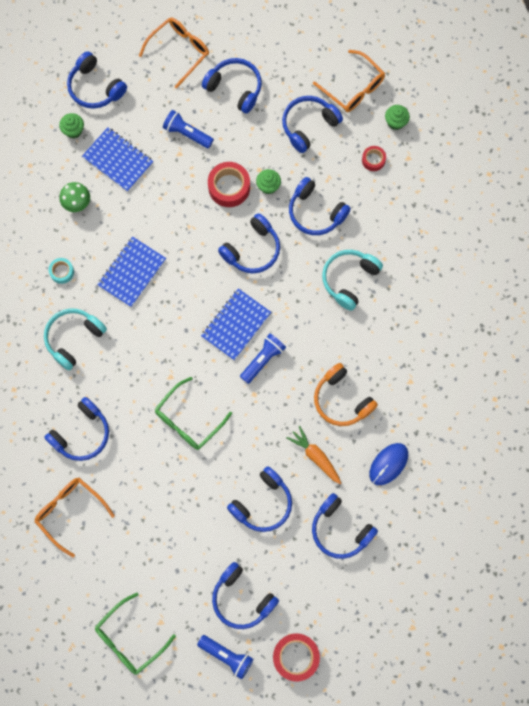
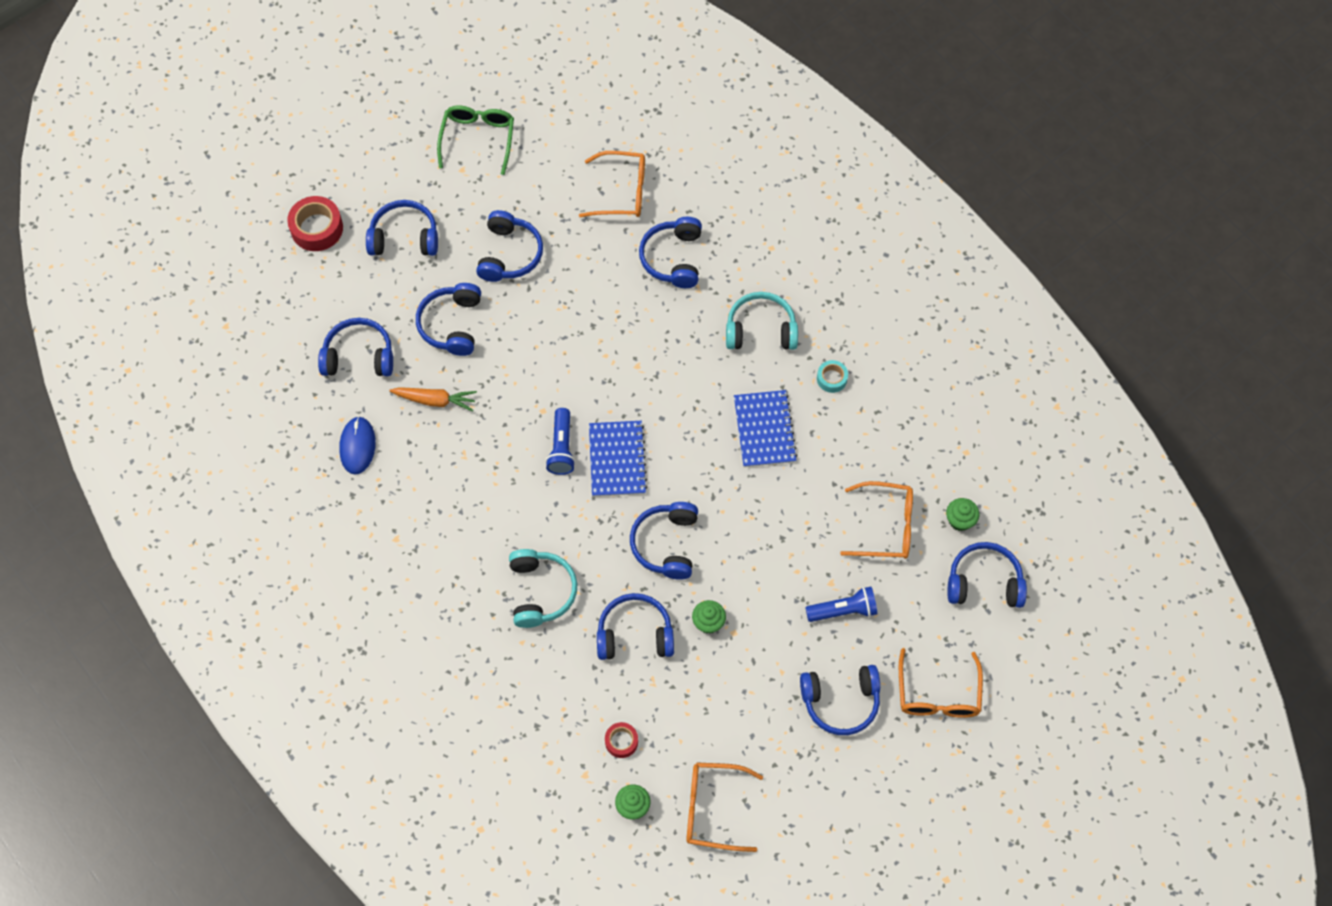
camera: 140 degrees right, 10 degrees down
(73, 338) = (761, 330): turquoise headphones -> turquoise headphones turned 90 degrees counterclockwise
(77, 203) = (883, 452): green mushroom -> none
(118, 160) = (885, 526): blue notebook -> orange glasses
(188, 420) = (585, 342): green glasses -> none
(227, 656) = (380, 186): blue flashlight -> none
(229, 187) = (748, 589): red tape -> none
(308, 125) = (724, 724): blue headphones -> blue headphones (509, 254)
(341, 400) = (451, 469): orange headphones -> none

